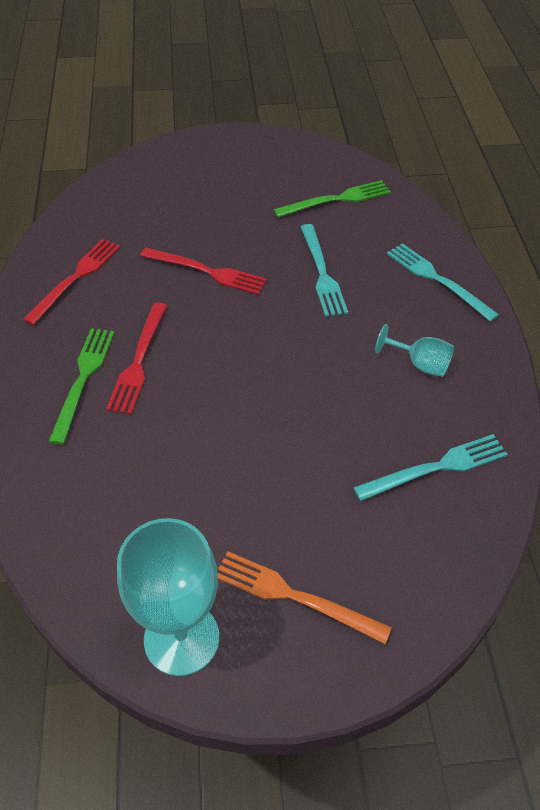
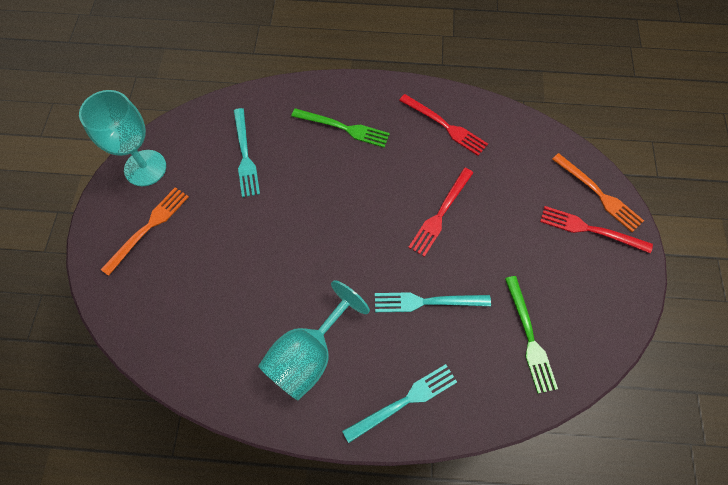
camera: 100 degrees right, 15 degrees up
(139, 360) = (354, 160): red fork -> red fork (591, 229)
(161, 159) = (598, 194): none -> orange fork
(420, 364) = (308, 355): turquoise goblet -> turquoise goblet, size x1.89
(436, 468) = (210, 337): turquoise fork -> turquoise fork (245, 155)

